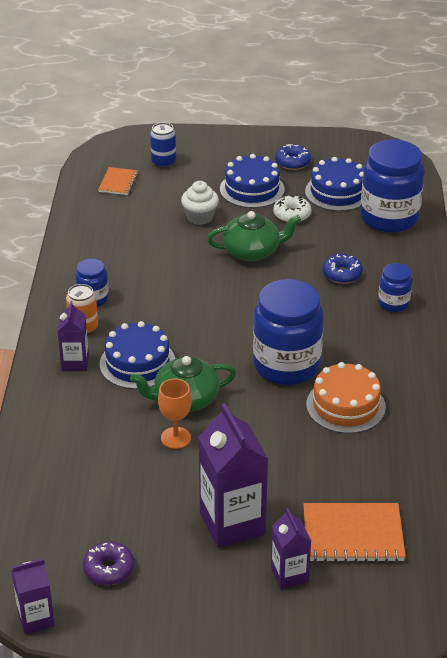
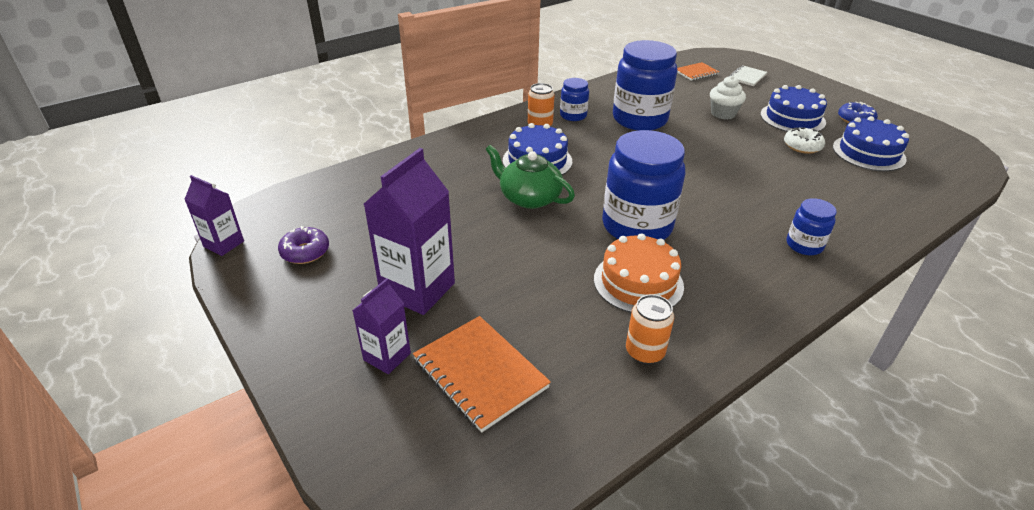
camera: 50 degrees right, 0 degrees up
(75, 363) = (502, 138): purple carton -> none
(163, 162) = (747, 77): blue can -> white notebook
(176, 438) = (482, 214): orange goblet -> none
(252, 251) = (731, 149): green teapot -> none
(342, 274) = (786, 201): blue donut -> none
(389, 218) = (895, 191): blue jar -> blue jar (639, 119)
(410, 446) = (645, 352): none -> orange can

